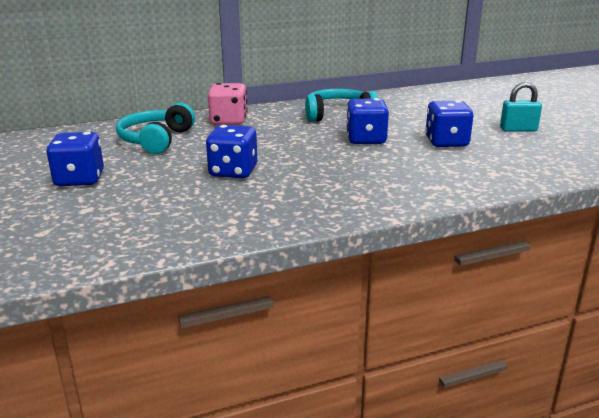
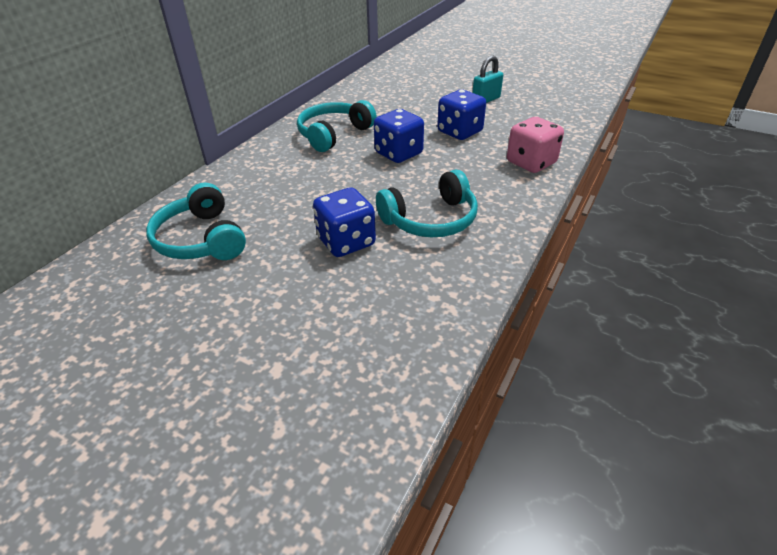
camera: 40 degrees left, 15 degrees up
(79, 179) = (200, 335): blue dice -> none
(228, 121) = (241, 182): pink dice -> pink dice (531, 163)
(313, 182) = (430, 219): none -> turquoise headphones

